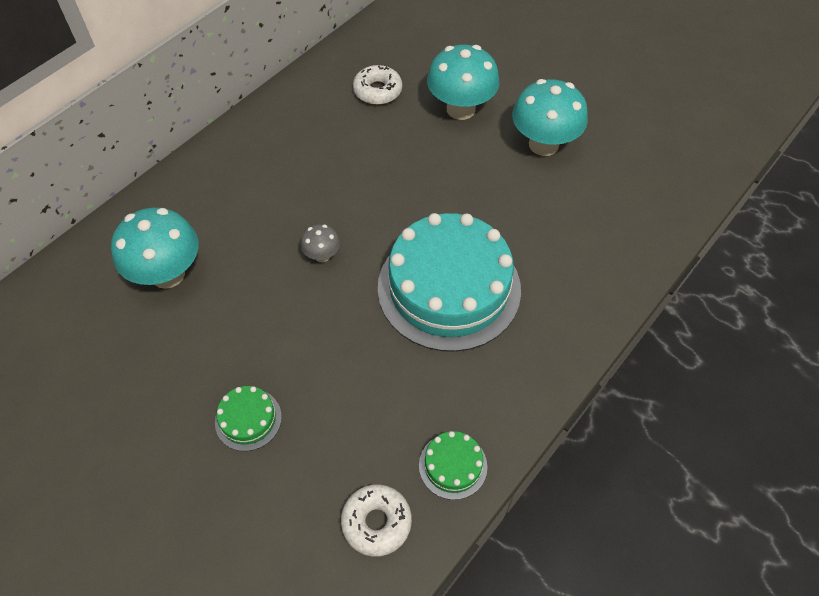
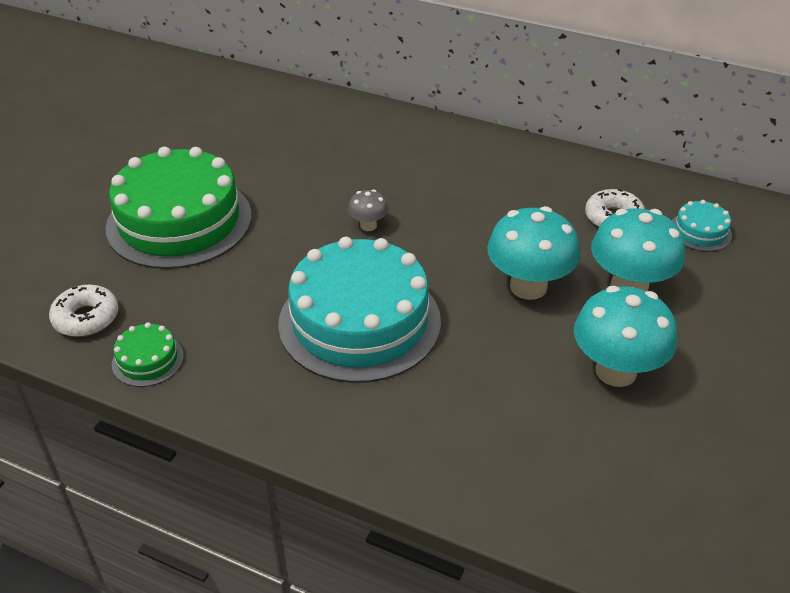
camera: 75 degrees right, 15 degrees down
(168, 274) = (315, 144): turquoise mushroom -> turquoise mushroom (528, 287)
(248, 419) = (179, 221): green cake -> green cake, size x2.39
(412, 49) = (700, 232): none -> turquoise cake

